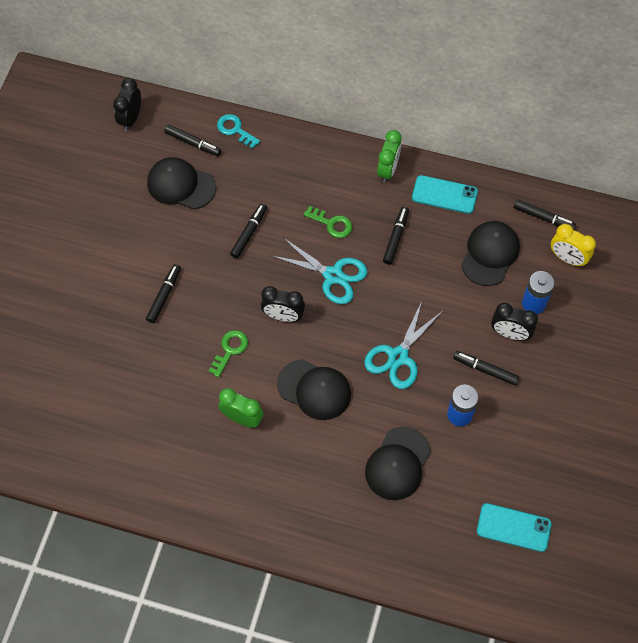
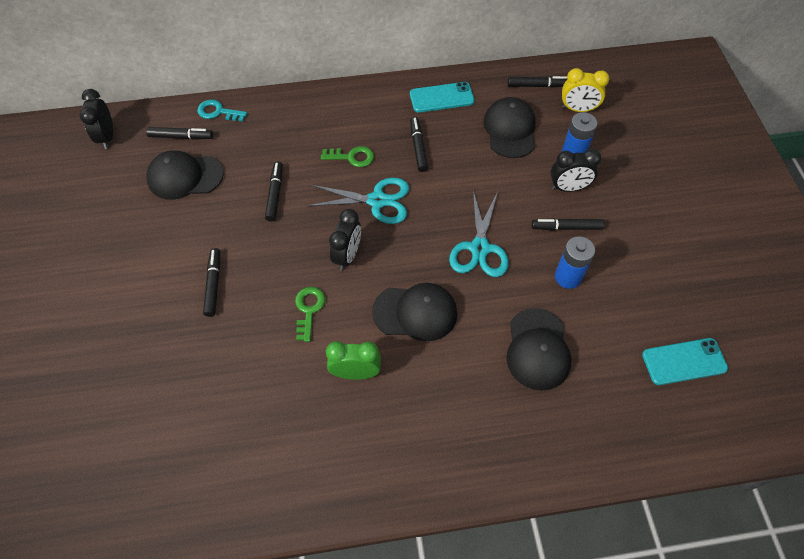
camera: 25 degrees left, 5 degrees down
(283, 316) = (347, 256): black clock -> black clock turned 60 degrees counterclockwise
(388, 170) = (380, 96): green clock -> none

